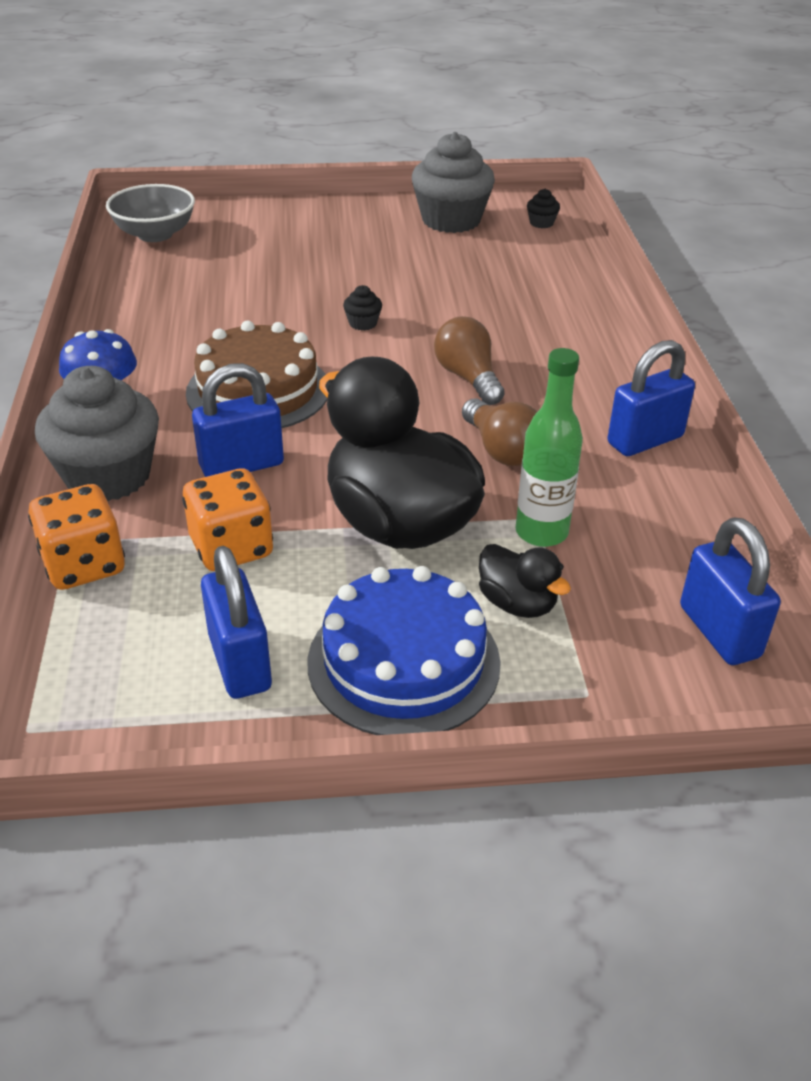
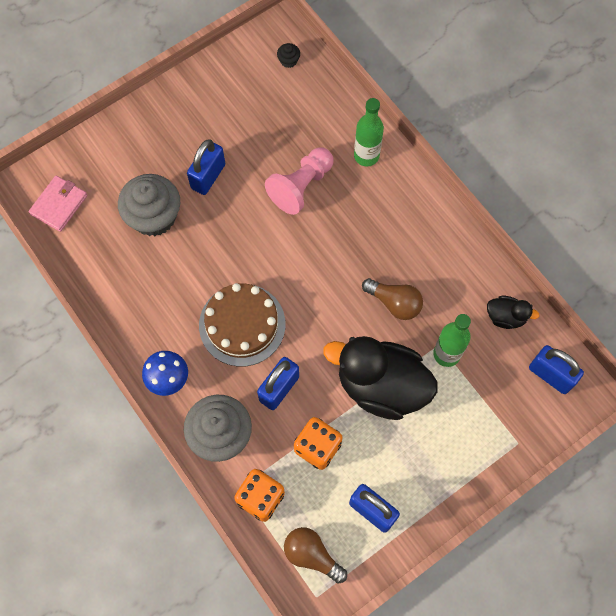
camera: 30 degrees left, 30 degrees up
(155, 234) = (59, 204): grey bowl -> pink wallet
(363, 323) = (254, 231): black cupcake -> none
(403, 662) = (437, 469): blue cake -> none
(451, 220) = (232, 87): grey cupcake -> grey cupcake (154, 216)
(463, 310) = (301, 186): none -> pink pawn
(468, 378) = (342, 251): brown light bulb -> brown light bulb (312, 555)
(517, 603) = (462, 407): black duck -> black duck (506, 317)
(579, 315) = (366, 156): none -> green bottle
(645, 440) = (457, 255): blue padlock -> blue padlock (208, 176)

